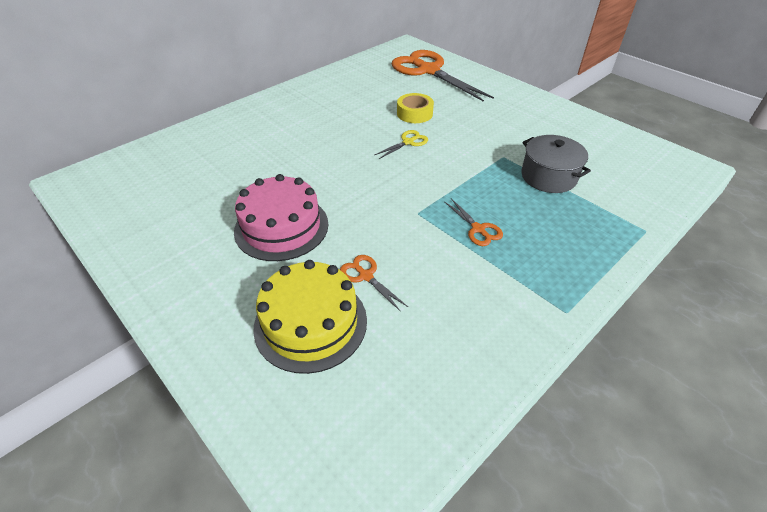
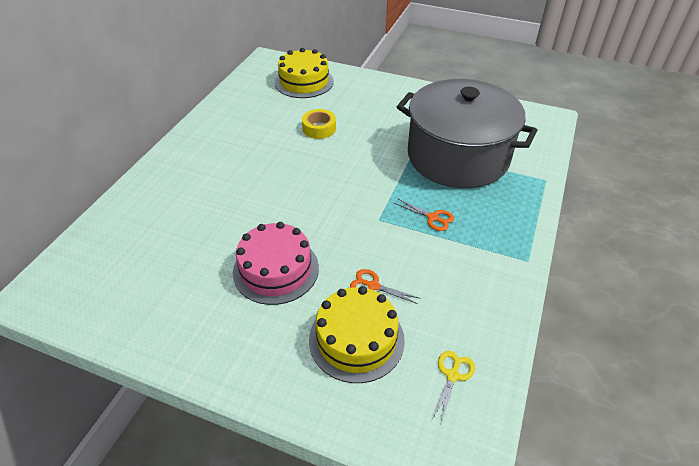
camera: 25 degrees left, 0 degrees up
(408, 142) = (331, 158): yellow scissors -> yellow scissors (452, 375)
(428, 70) = (304, 82): orange scissors -> yellow cake
(548, 176) = (458, 156): grey pot -> grey pot, size x2.20

